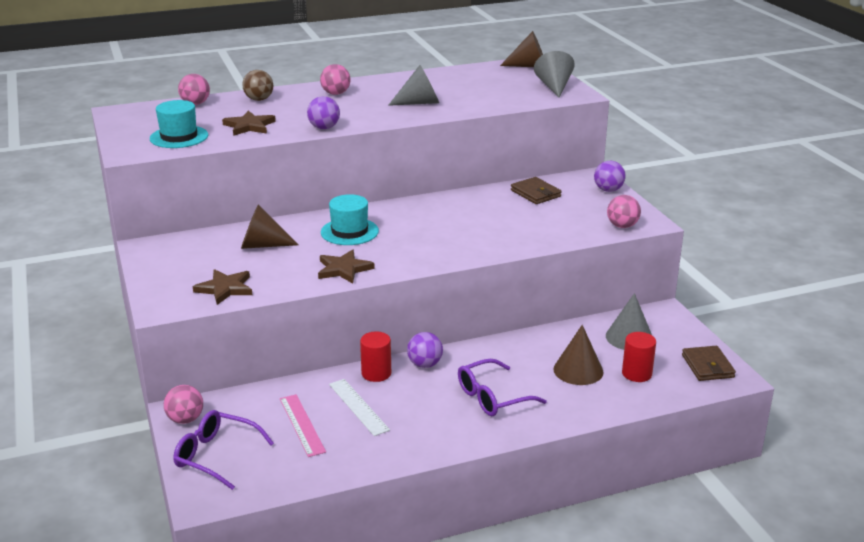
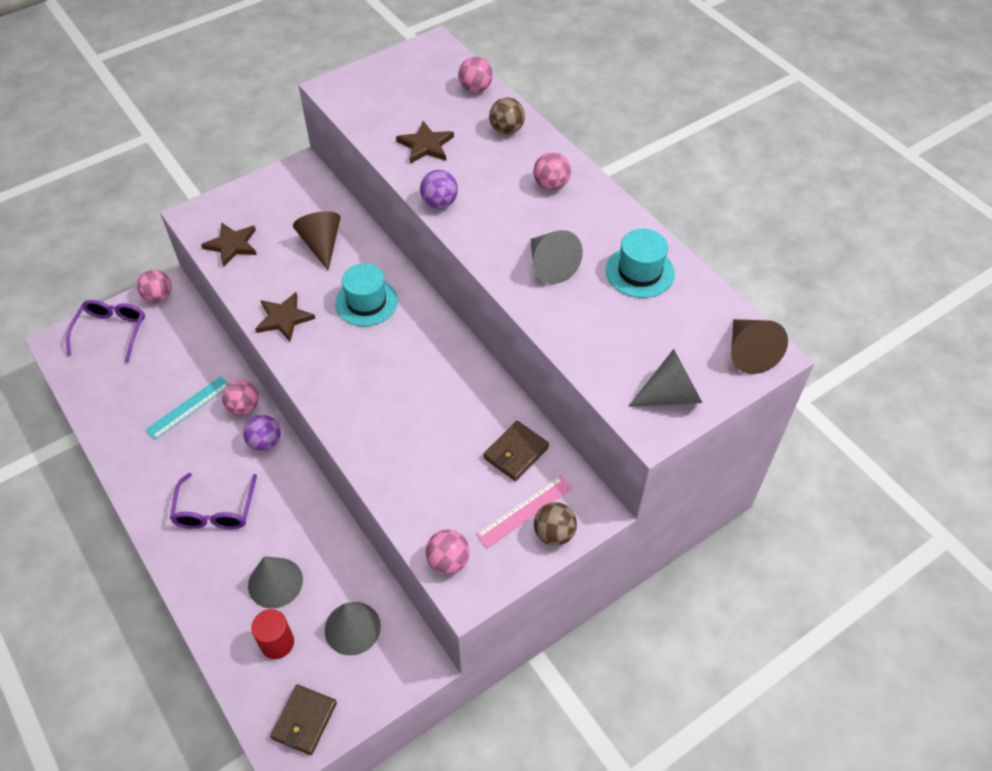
camera: 75 degrees right, 25 degrees up
(179, 137) = (381, 106): turquoise hat -> turquoise hat (640, 272)
(302, 425) = (158, 374): pink ruler -> pink ruler (524, 511)
(358, 407) = (188, 407): white ruler -> turquoise ruler
(376, 373) = (244, 407): red cylinder -> pink ball
(492, 397) = (215, 511): purple glasses -> purple glasses turned 135 degrees counterclockwise
(578, 370) = (275, 582): brown cone -> grey cone
(608, 190) = (554, 533): purple ball -> brown ball
(707, 366) = (304, 721): brown wallet -> brown wallet turned 45 degrees counterclockwise

